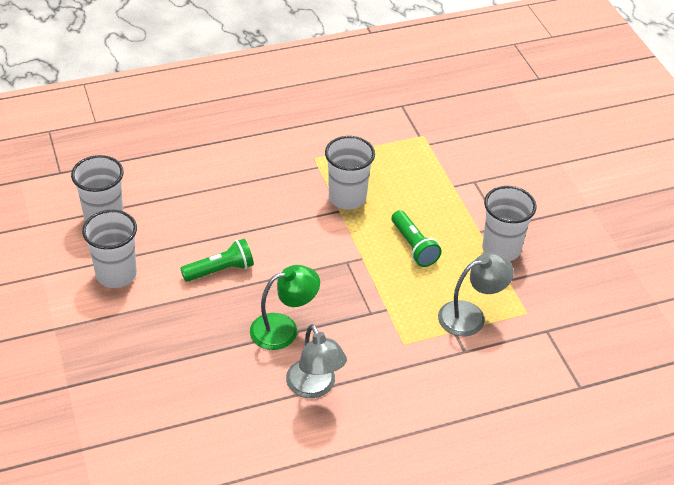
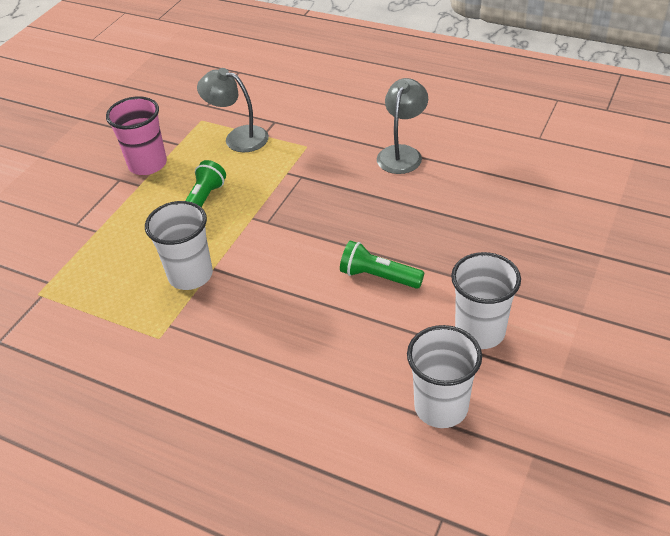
camera: 130 degrees left, 0 degrees up
(284, 329) = (379, 201): green lamp -> none
(501, 249) = (147, 164): white cup -> pink cup

